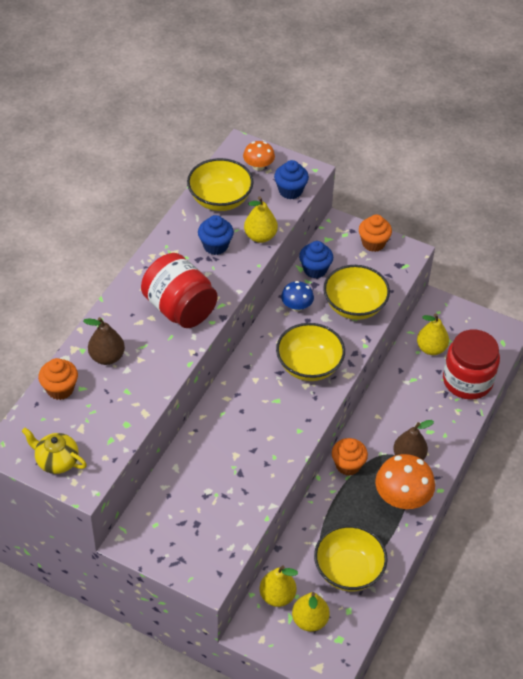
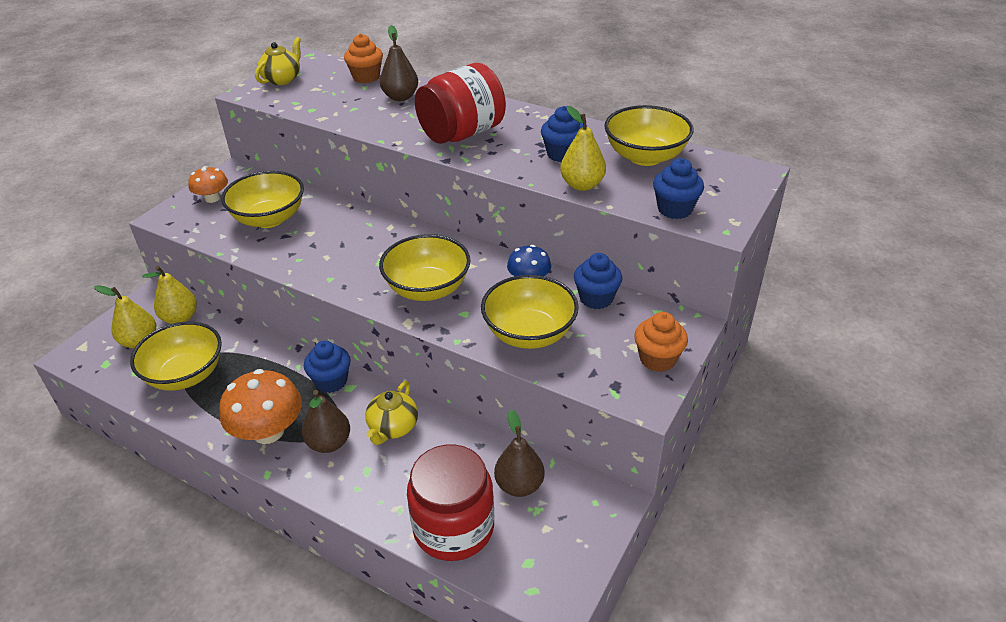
camera: 95 degrees right, 10 degrees down
(213, 490) = (269, 218): none -> yellow bowl
(258, 166) = (718, 184): orange mushroom -> orange mushroom (212, 198)
(348, 465) = (331, 381): orange cupcake -> blue cupcake
(390, 420) = (393, 428): none -> yellow teapot
(431, 348) = (519, 485): yellow pear -> brown pear

